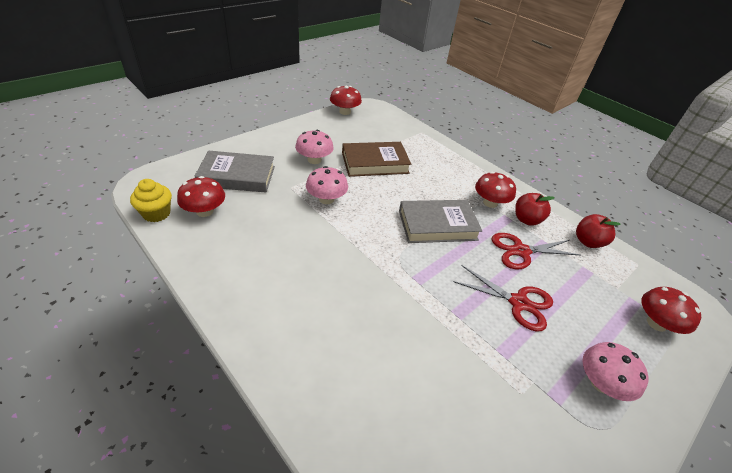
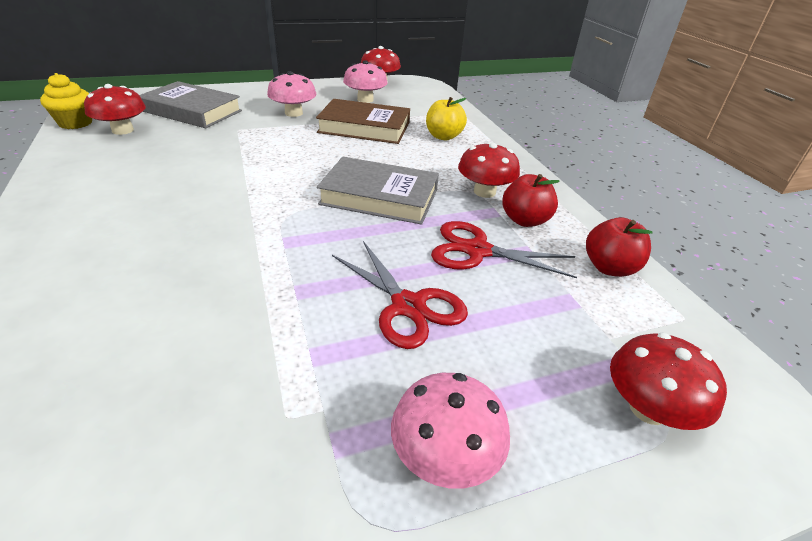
camera: 25 degrees right, 5 degrees down
(326, 199) = (265, 146): pink mushroom -> pink mushroom (365, 100)
(430, 159) = (443, 136): none -> yellow apple

